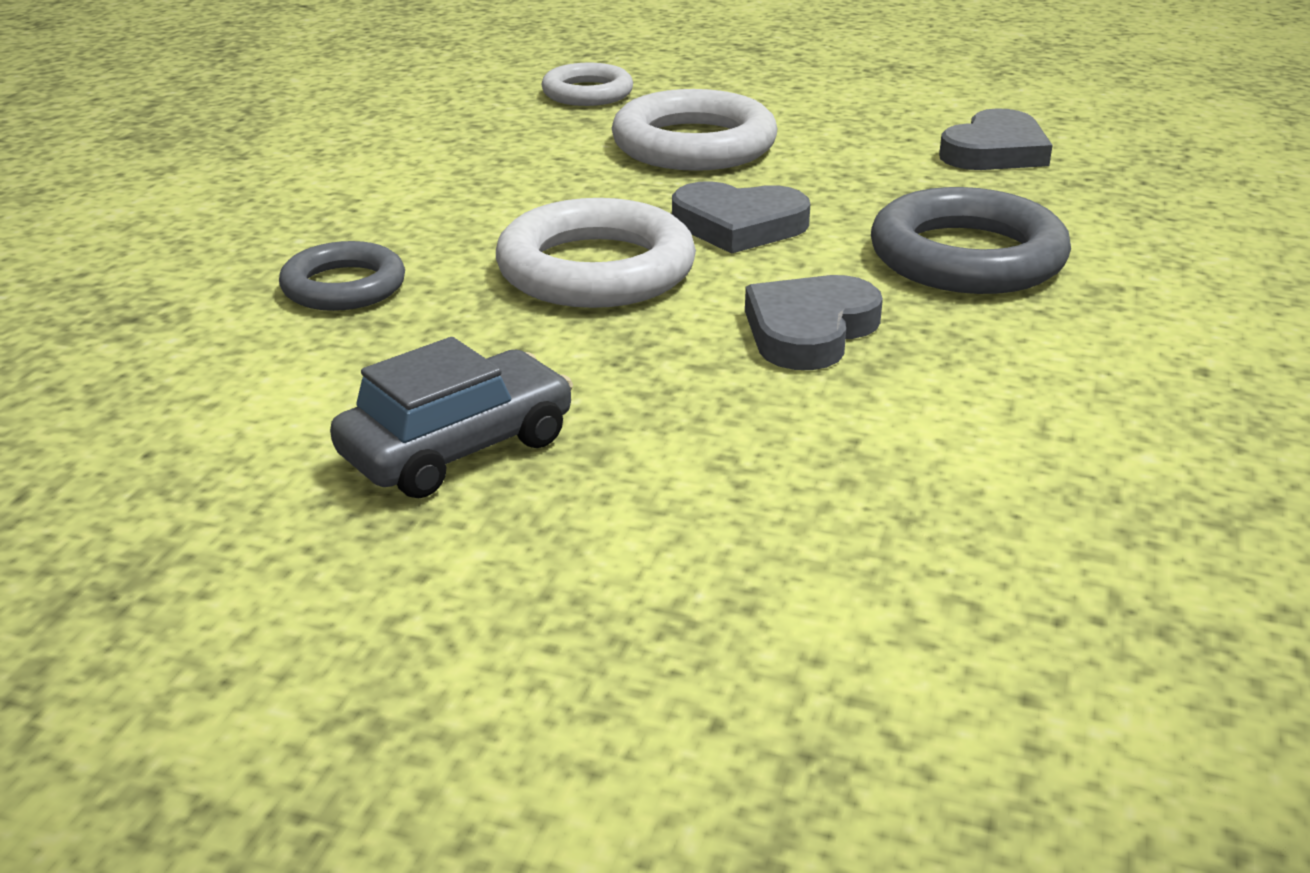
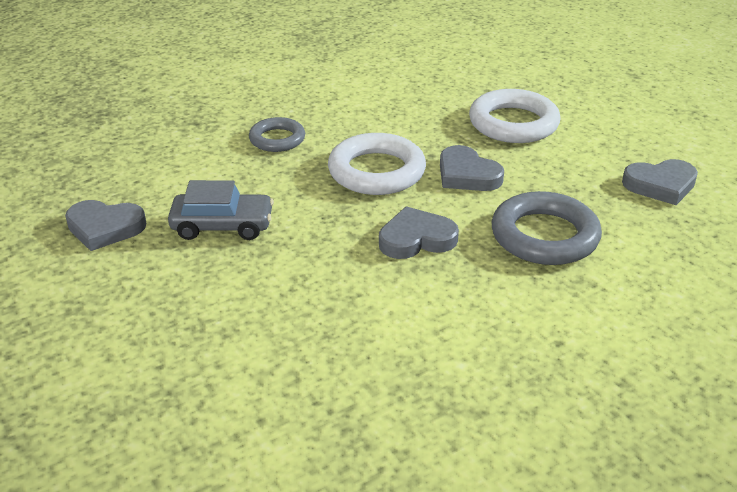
camera: 40 degrees right, 5 degrees up
(206, 557) = (105, 228): none -> grey heart
(587, 93) = (508, 75): white ring -> none

